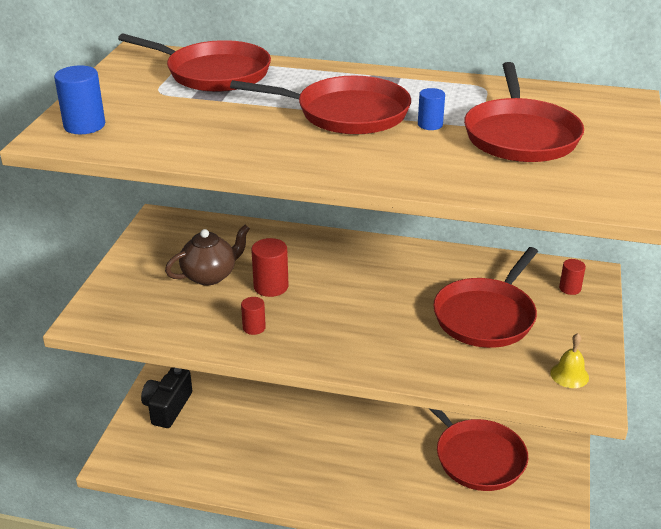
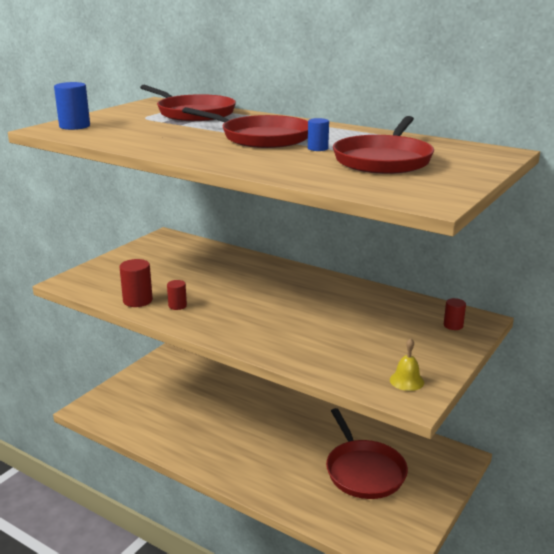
camera: 20 degrees right, 10 degrees down
(168, 407) = (144, 384): black camera -> none
(210, 276) = (172, 272): brown teapot -> none
(271, 286) = (210, 285): red cylinder -> red cylinder (137, 301)
(486, 316) = (365, 330): red pan -> none

